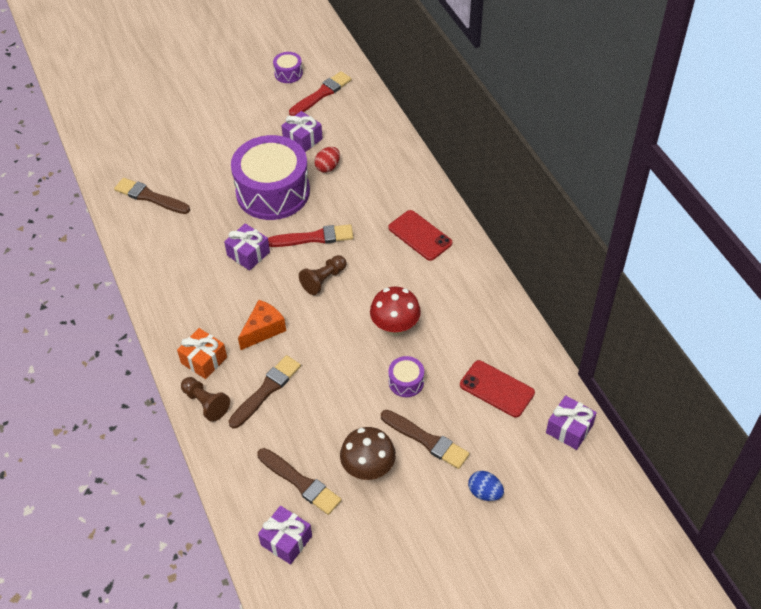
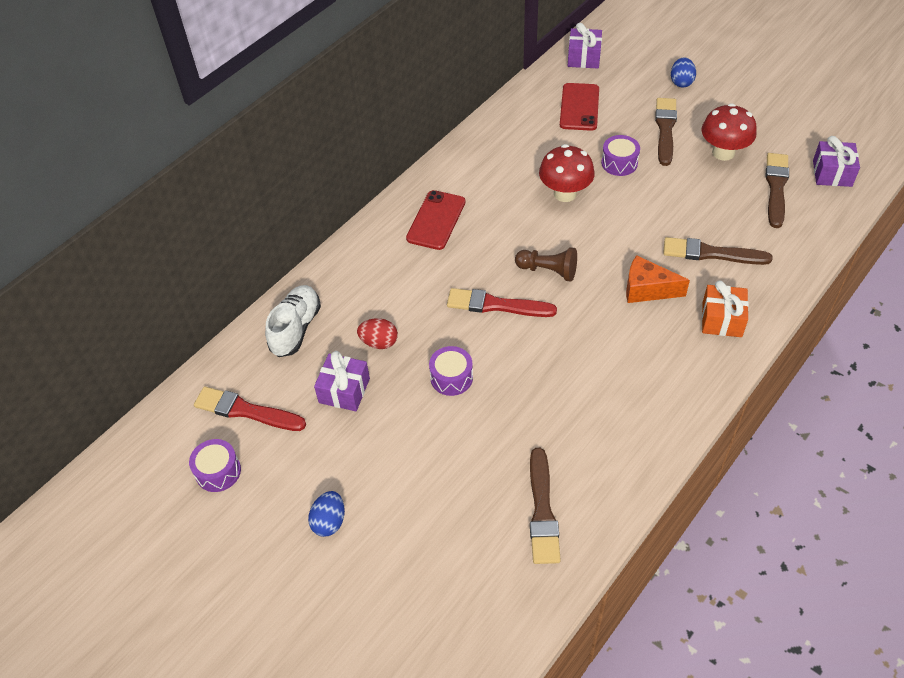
camera: 115 degrees left, 0 degrees up
(205, 403) = (765, 292): brown pawn -> none
(220, 108) = (329, 521): none -> blue egg
(248, 254) = (560, 353): purple gift -> none
(273, 192) = (451, 377): purple drum -> purple drum, size x0.42
(314, 238) = (496, 305): red brush -> red brush turned 45 degrees counterclockwise
(368, 468) = (723, 152): brown mushroom -> red mushroom
(369, 131) = (296, 329): none -> white shoe

